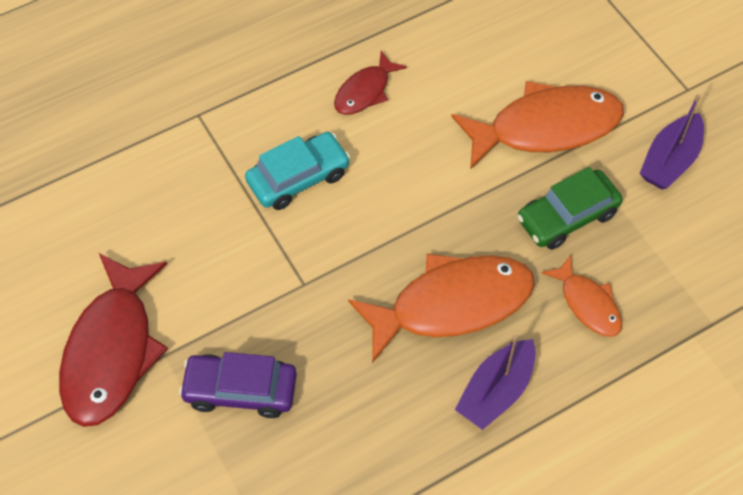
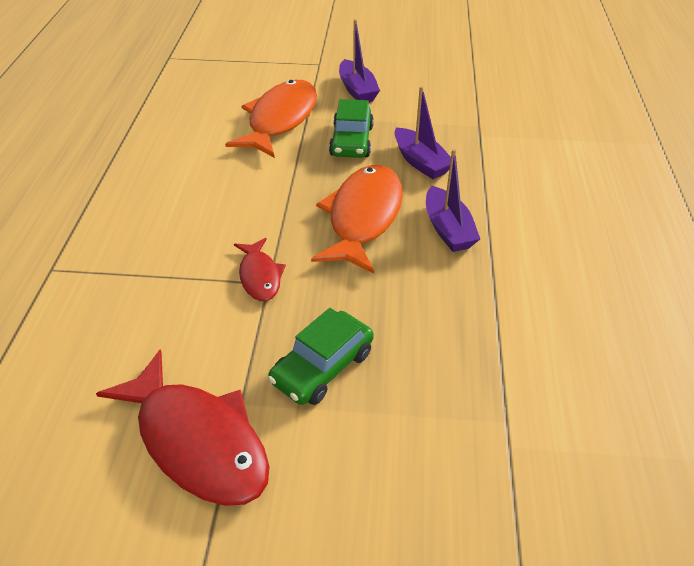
camera: 55 degrees left, 15 degrees down
(240, 390) = (322, 367): purple car -> green car
(298, 178) = (177, 242): turquoise car -> none
(365, 91) = (153, 177): red fish -> red fish (260, 276)
(587, 303) = (420, 162): orange fish -> purple boat

